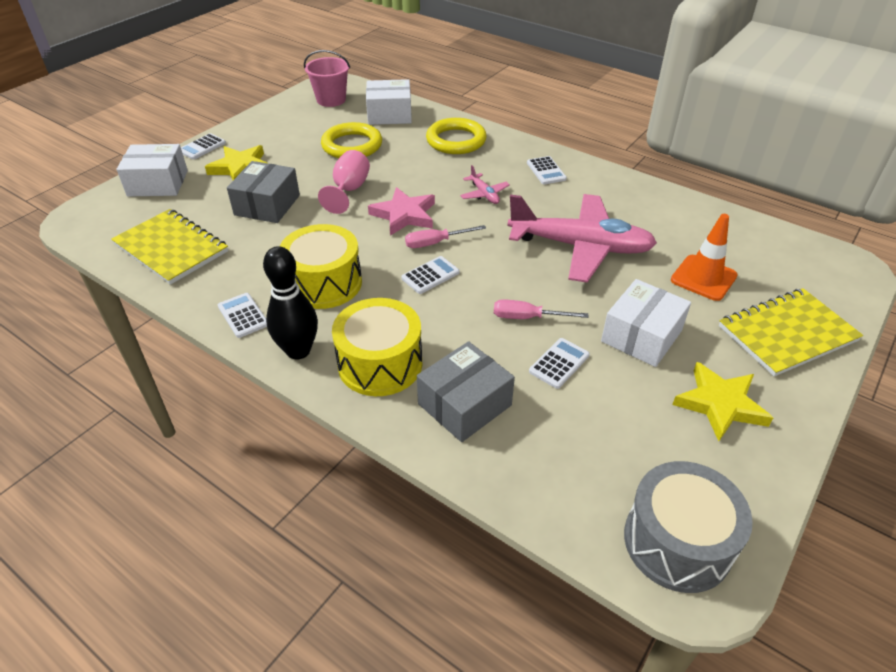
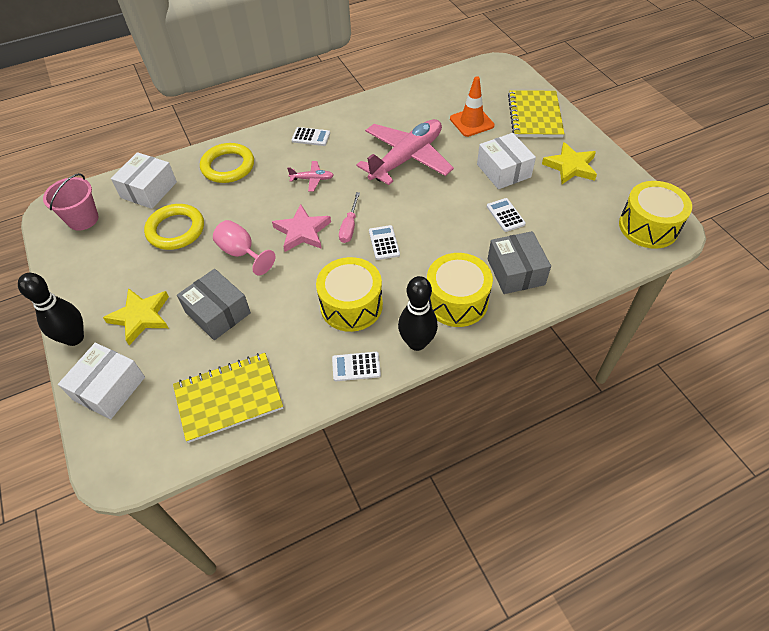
camera: 60 degrees left, 10 degrees up
(202, 147) = (74, 338): white calculator -> black bowling pin
(527, 317) = (457, 212): pink screwdriver -> none
(677, 542) = (648, 226): grey drum -> yellow drum

